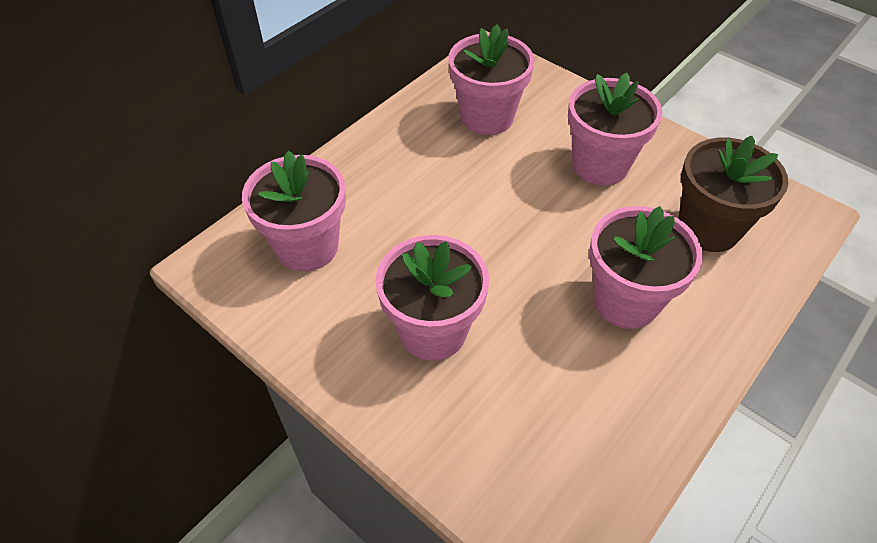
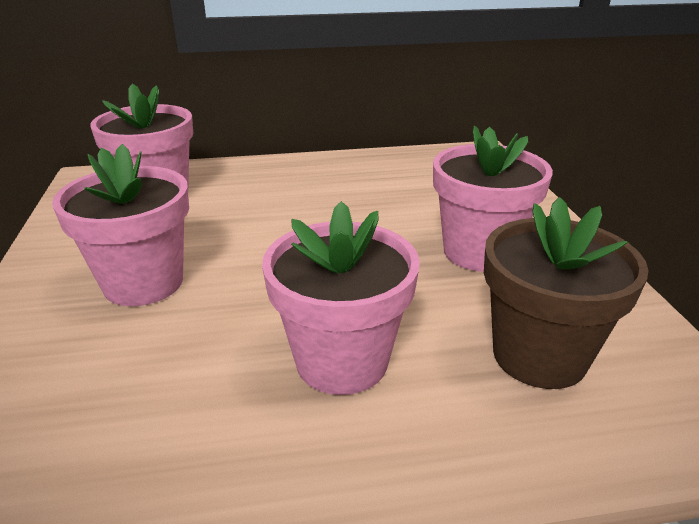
camera: 40 degrees right, 20 degrees down
(487, 117) = (416, 183): pink flower pot -> none

